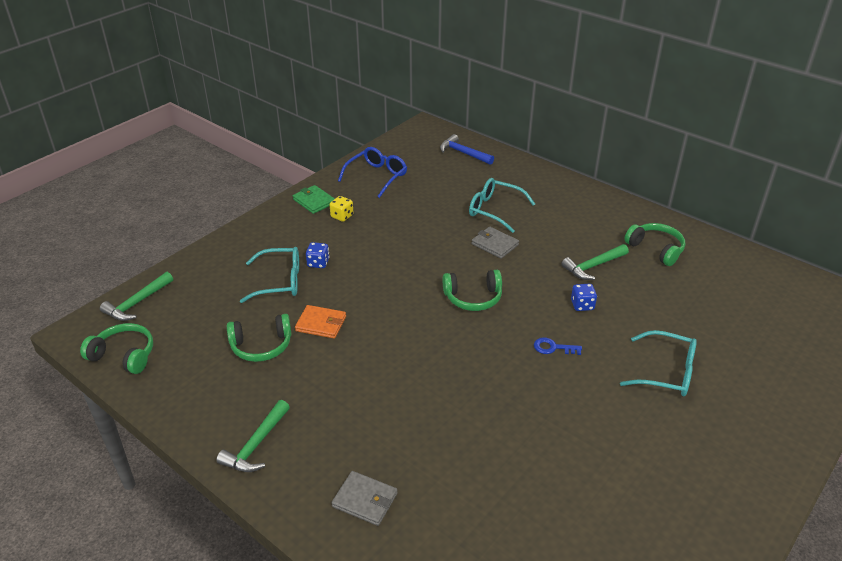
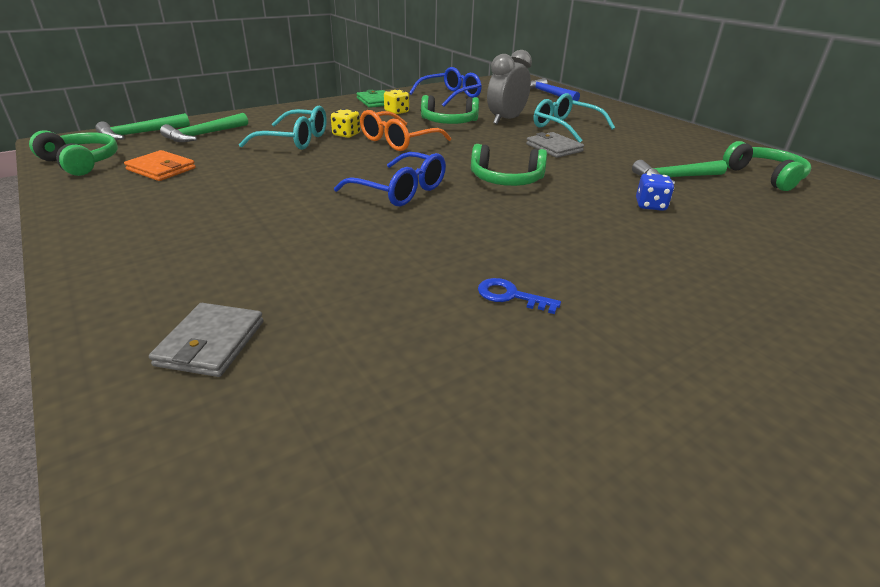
camera: 15 degrees right, 5 degrees down
(256, 445) = (130, 254): green hammer -> green hammer (204, 135)
(261, 346) = (228, 178): green headphones -> green headphones (449, 122)
(318, 263) = (346, 134): blue dice -> yellow dice
(321, 324) = (310, 172): orange wallet -> orange wallet (161, 169)
(365, 500) = (211, 343): grey wallet -> grey wallet turned 60 degrees clockwise
(366, 263) = (398, 141): none -> orange glasses
(402, 330) = (400, 191): none -> blue glasses
(442, 209) = (506, 120): none -> grey clock
(553, 347) = (595, 235): blue key -> blue key (510, 296)
(667, 372) = (773, 288): turquoise glasses -> none

